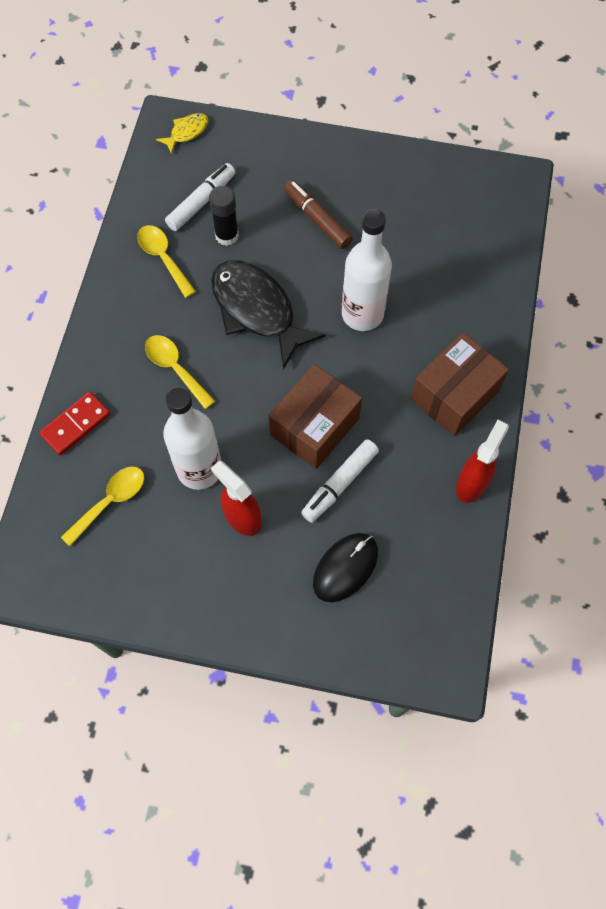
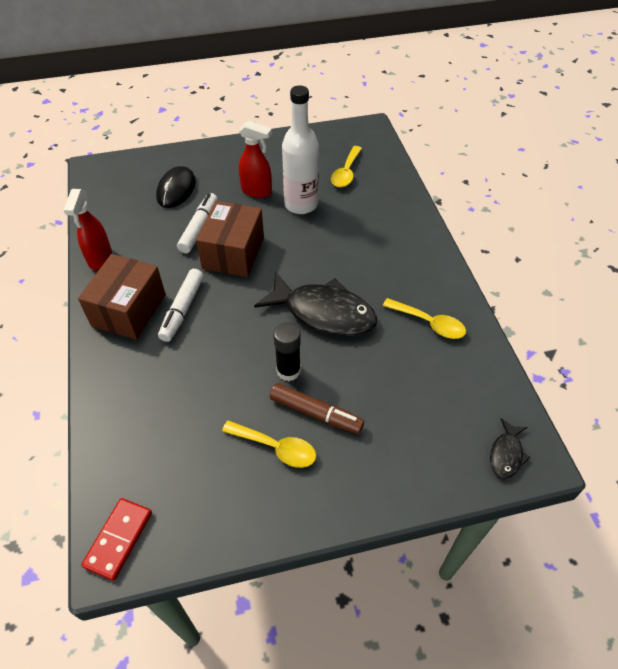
camera: 155 degrees right, 15 degrees down
(76, 425) = (400, 199): red domino -> red domino (118, 539)
(175, 368) = (359, 252): yellow spoon -> yellow spoon (276, 447)
(187, 132) = (506, 454): yellow fish -> black fish
(201, 202) = (435, 385): white marker -> white marker (182, 309)
(227, 235) = (390, 363): black glue stick -> black glue stick (288, 371)
(362, 314) = (231, 343): white bottle -> none

